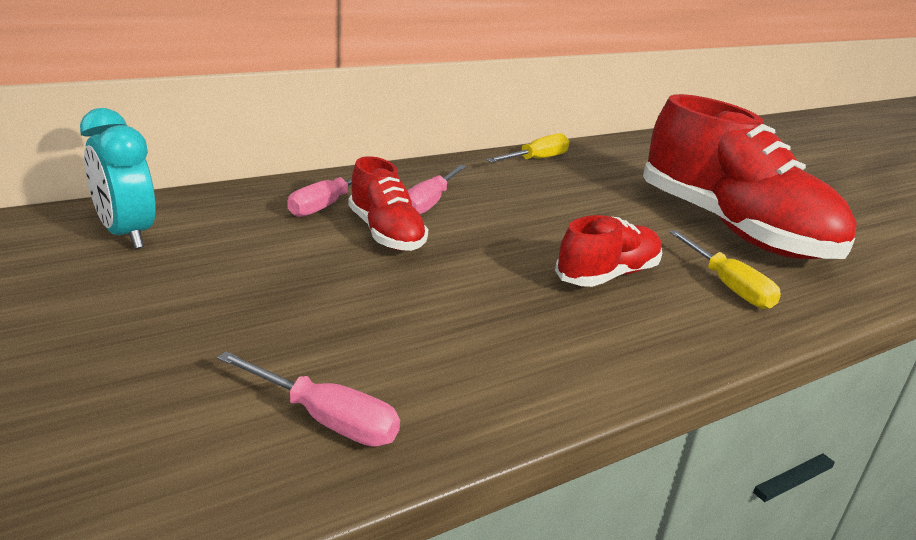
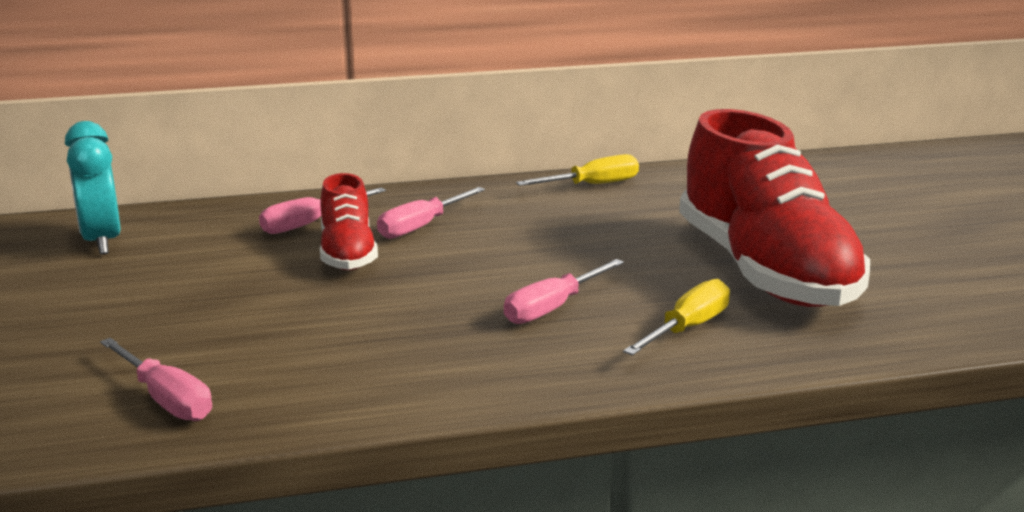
camera: 20 degrees right, 5 degrees down
(607, 275) = (553, 308): red shoe -> pink screwdriver
(728, 286) = (687, 328): yellow screwdriver -> yellow screwdriver turned 135 degrees counterclockwise

